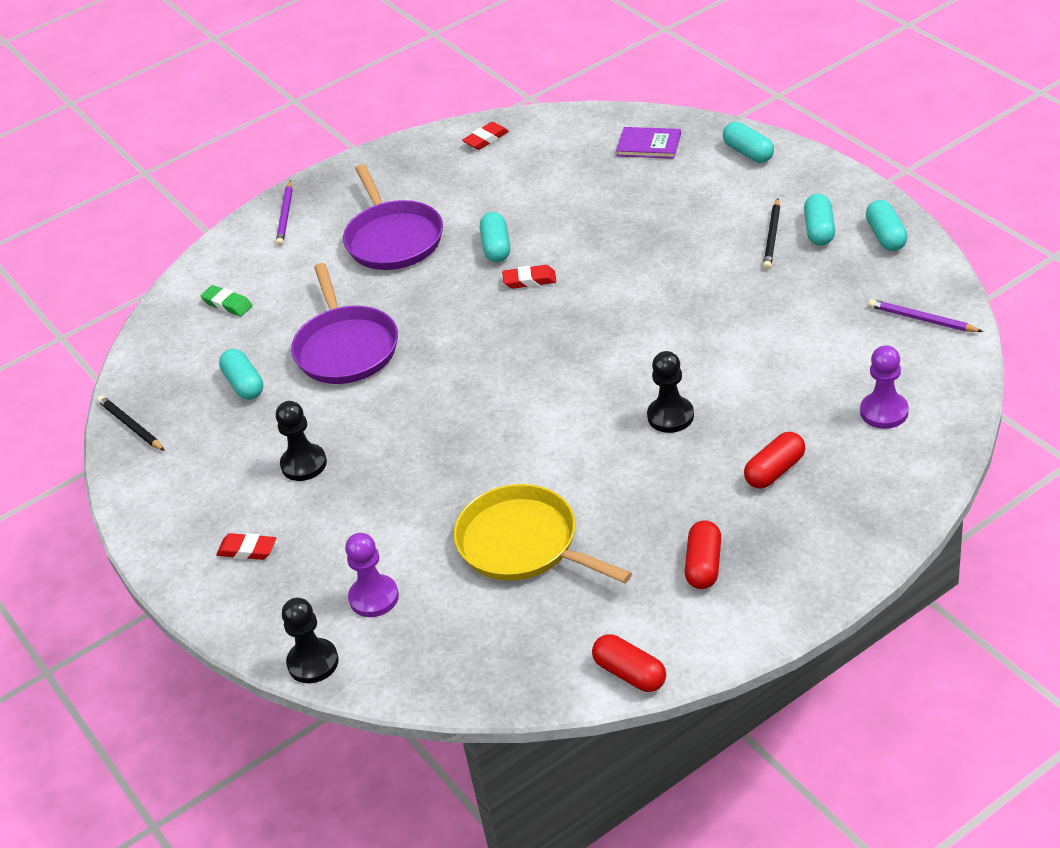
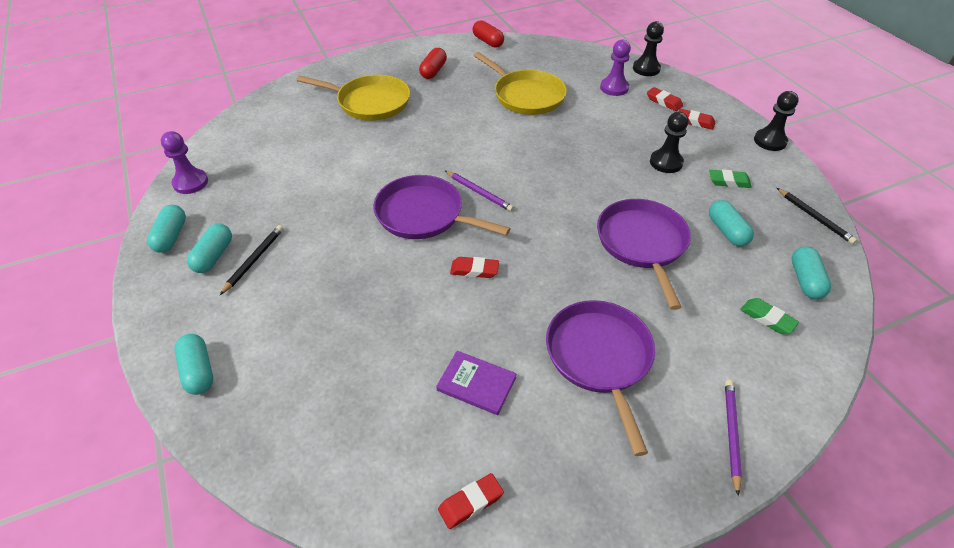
camera: 175 degrees left, 5 degrees up
(223, 453) = (729, 182): none -> green eraser
(291, 583) = (664, 102): none -> red eraser
(496, 247) = (496, 316): turquoise capsule -> turquoise capsule (805, 280)
(609, 322) = (423, 215): none -> purple pan
(649, 145) = (287, 419): purple book -> purple book (476, 384)
(670, 416) = (413, 142): black pawn -> black pawn (770, 141)
(775, 471) = (370, 102): red capsule -> yellow pan
(884, 412) = (287, 118): purple pawn -> purple pawn (190, 183)
(922, 319) = (212, 166): purple pencil -> purple pencil (479, 192)

